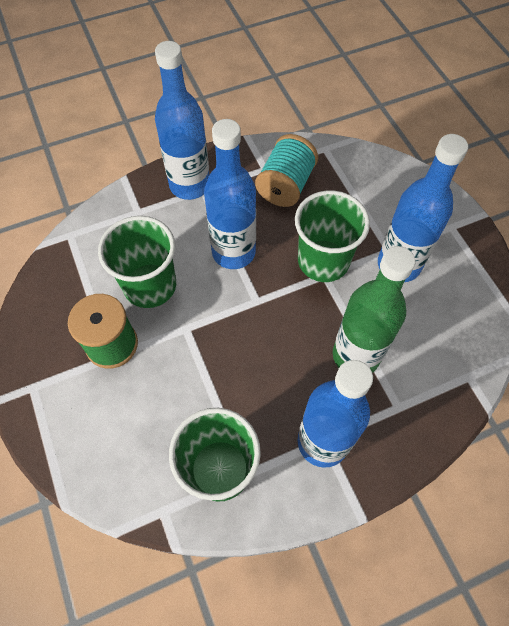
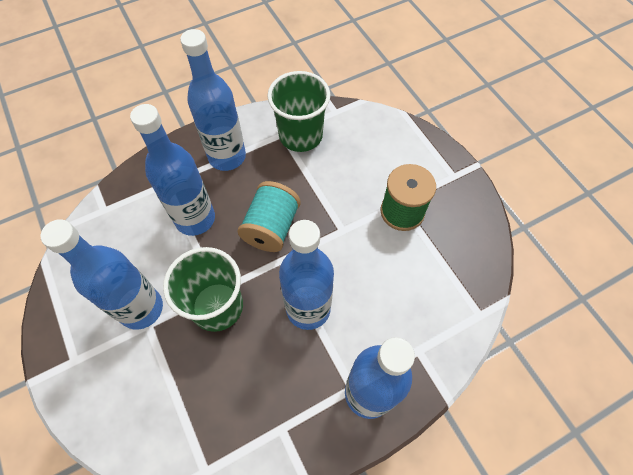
camera: 175 degrees right, 0 degrees up
(150, 285) = (383, 266): green cup -> none
(285, 185) = (255, 403): turquoise spool -> turquoise spool (271, 227)
(356, 355) = (195, 219): green bottle -> blue bottle

